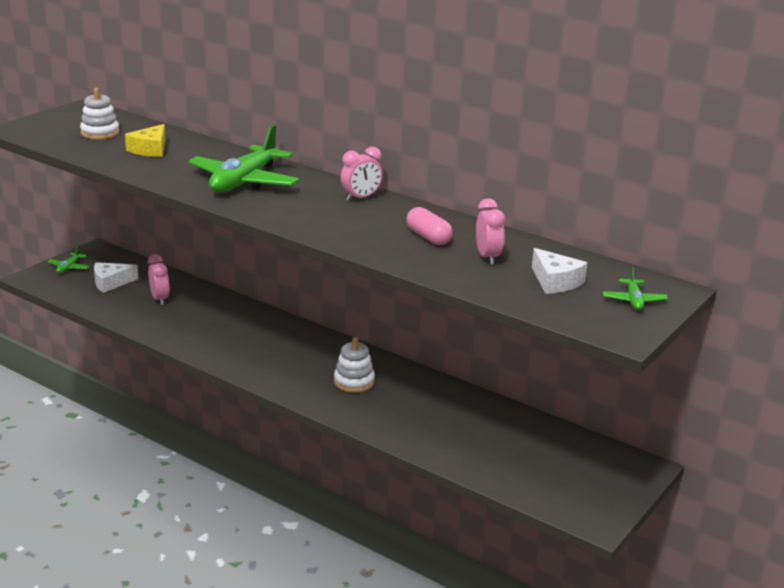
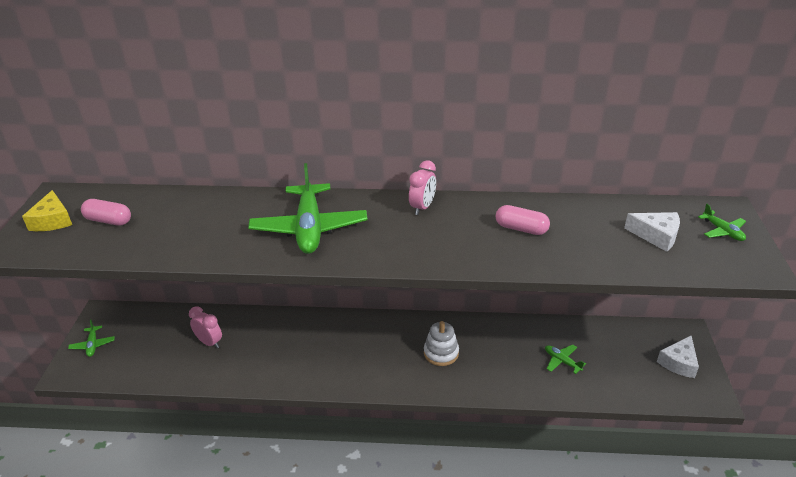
camera: 30 degrees left, 10 degrees up
(100, 133) = (108, 221): white stacking toy -> pink capsule
(111, 283) = (149, 344): white cheese -> white cheese (679, 363)
(150, 150) = (181, 223): yellow cheese -> yellow cheese (52, 220)
(468, 433) = (562, 361): none -> green plane
(487, 257) = (585, 232): pink clock -> none

